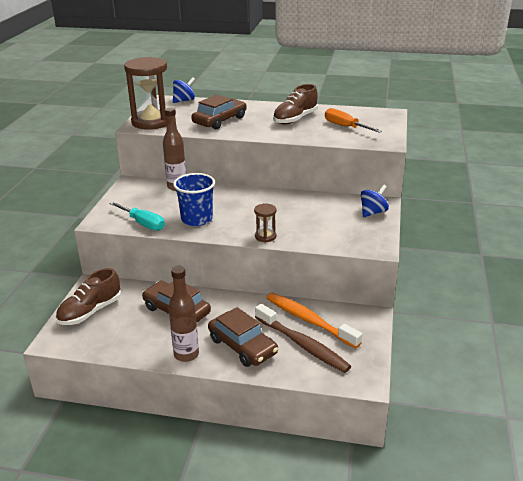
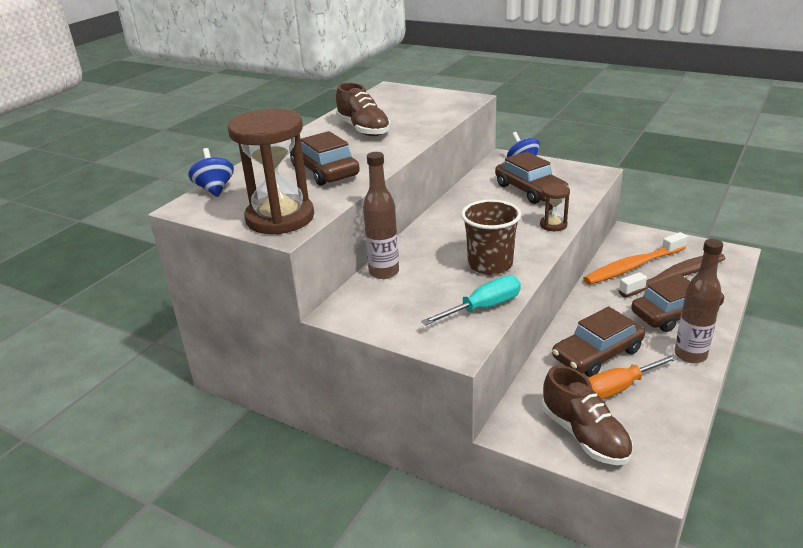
camera: 70 degrees left, 0 degrees up
(197, 219) = (490, 265): blue cup -> brown cup
(322, 221) = (530, 190): none -> brown car
(345, 127) = (411, 109): orange screwdriver -> orange screwdriver (619, 388)

